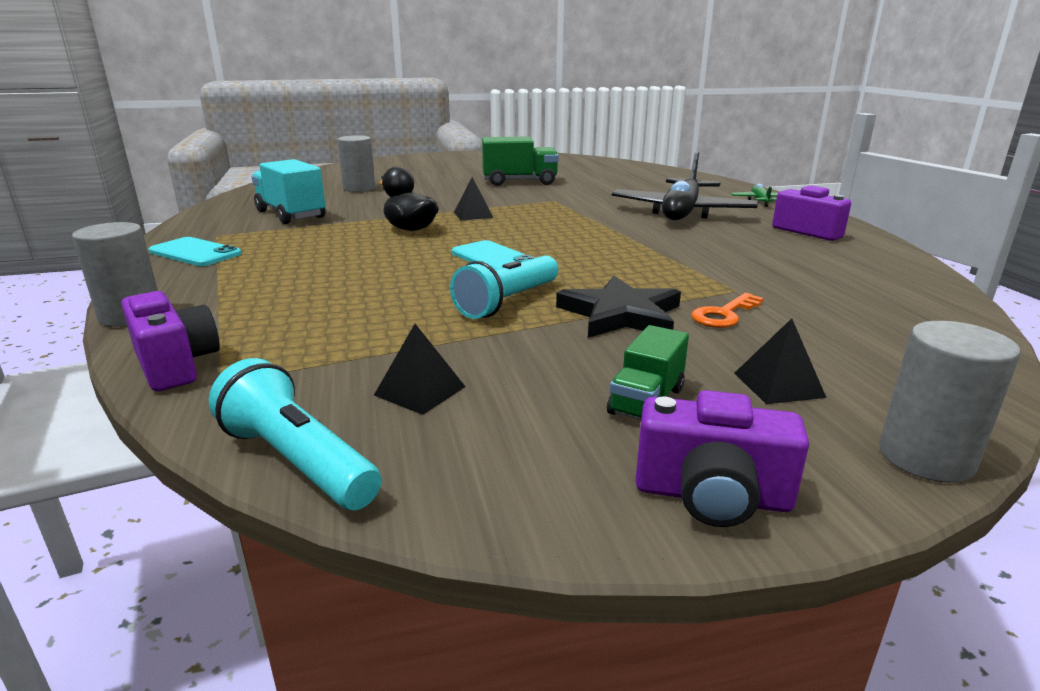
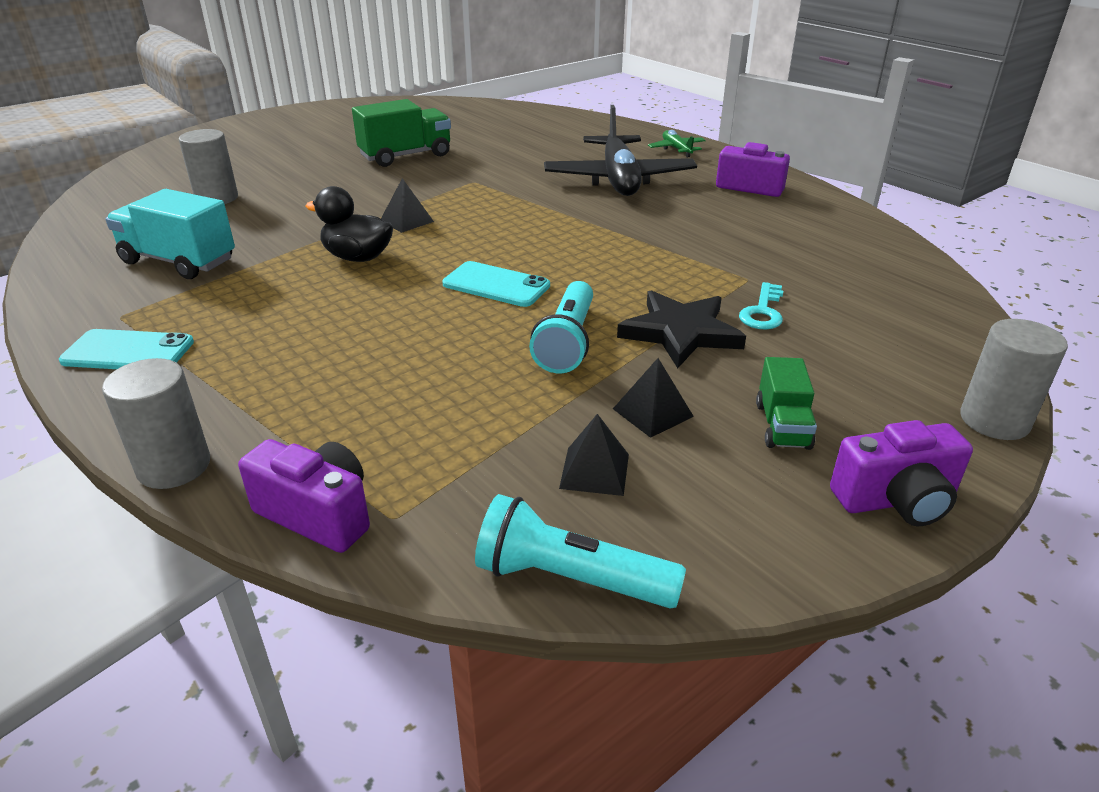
camera: 25 degrees left, 10 degrees up
(724, 314) = (763, 311): orange key -> turquoise key
(778, 384) = (859, 380): black pyramid -> black pyramid (652, 412)

